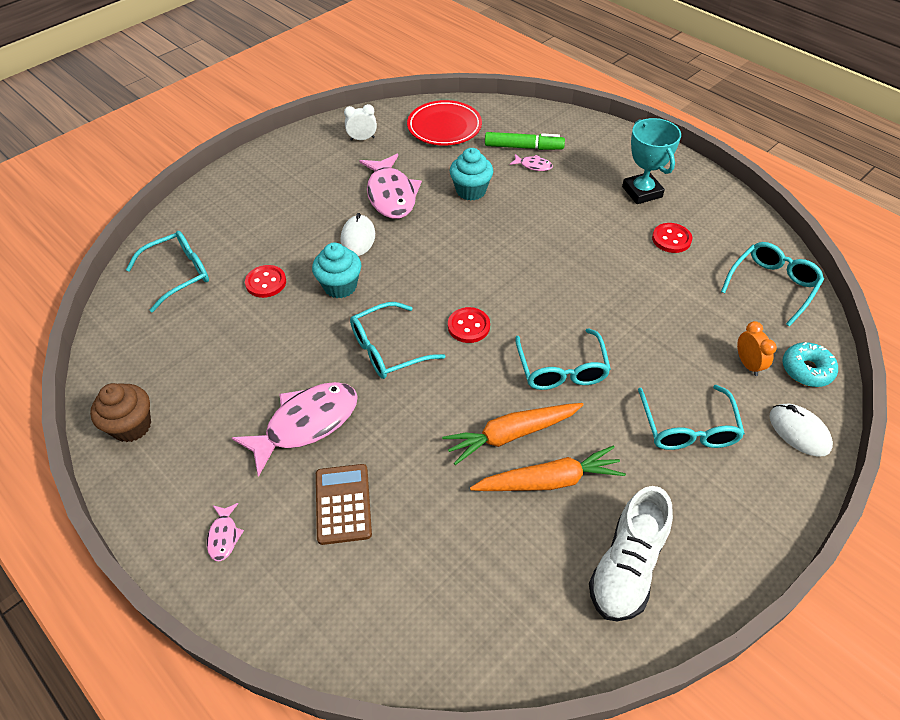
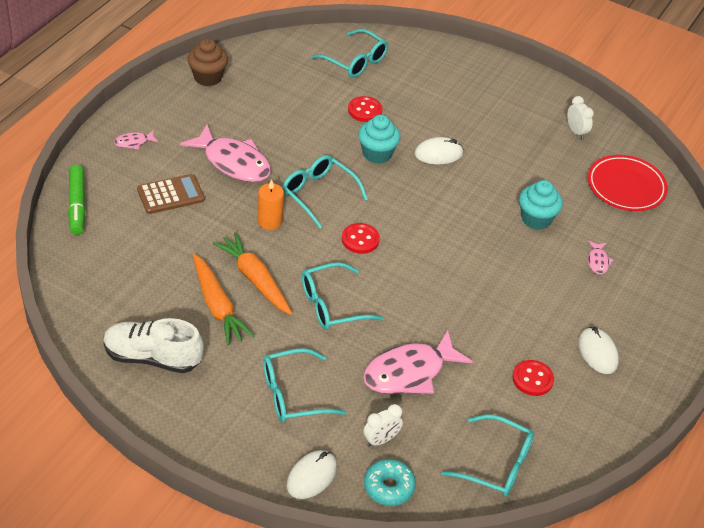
camera: 70 degrees right, 5 degrees down
(391, 195) = (504, 165): pink fish -> pink fish (409, 372)
(420, 403) = (270, 221): none -> orange candle
(523, 147) = (624, 250): green marker -> green marker (77, 205)
(642, 192) = (597, 352): turquoise trophy -> white mouse
(748, 364) = (381, 440): orange clock -> white clock

